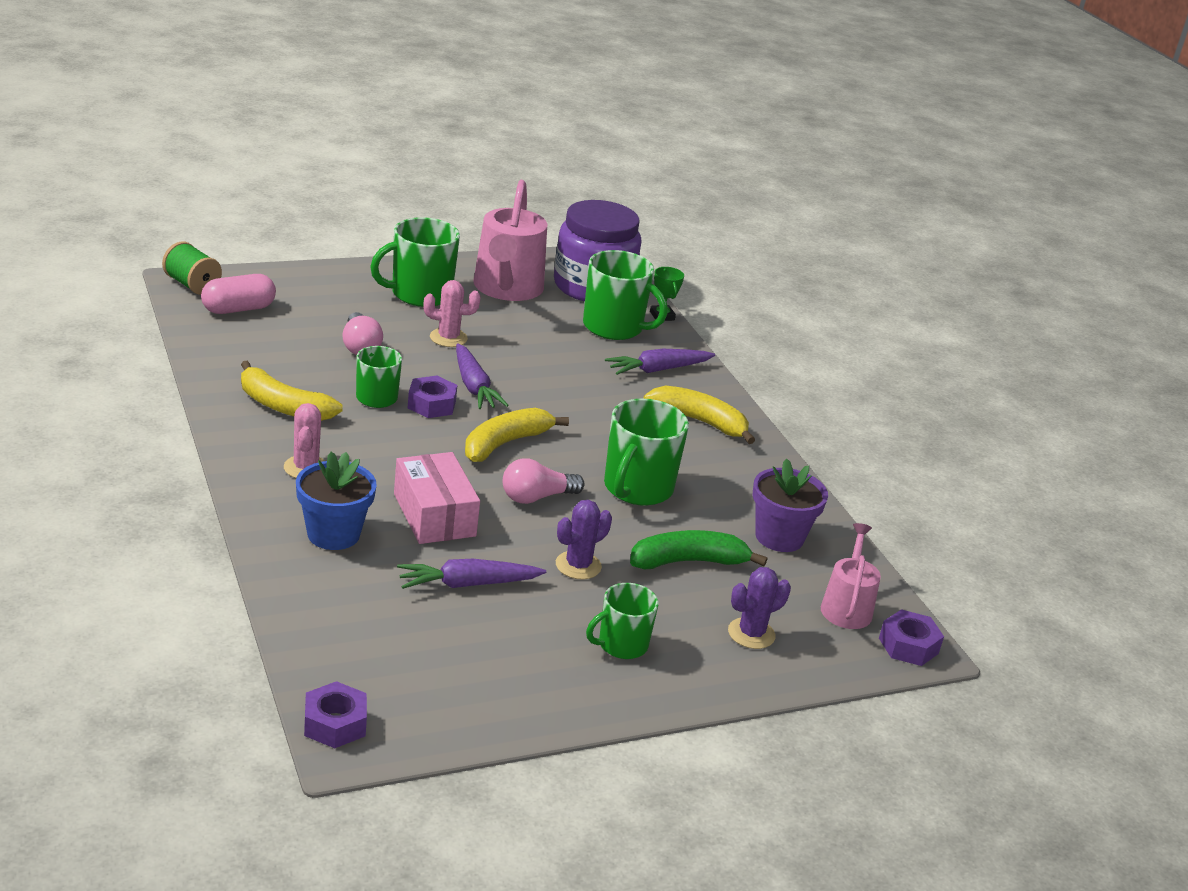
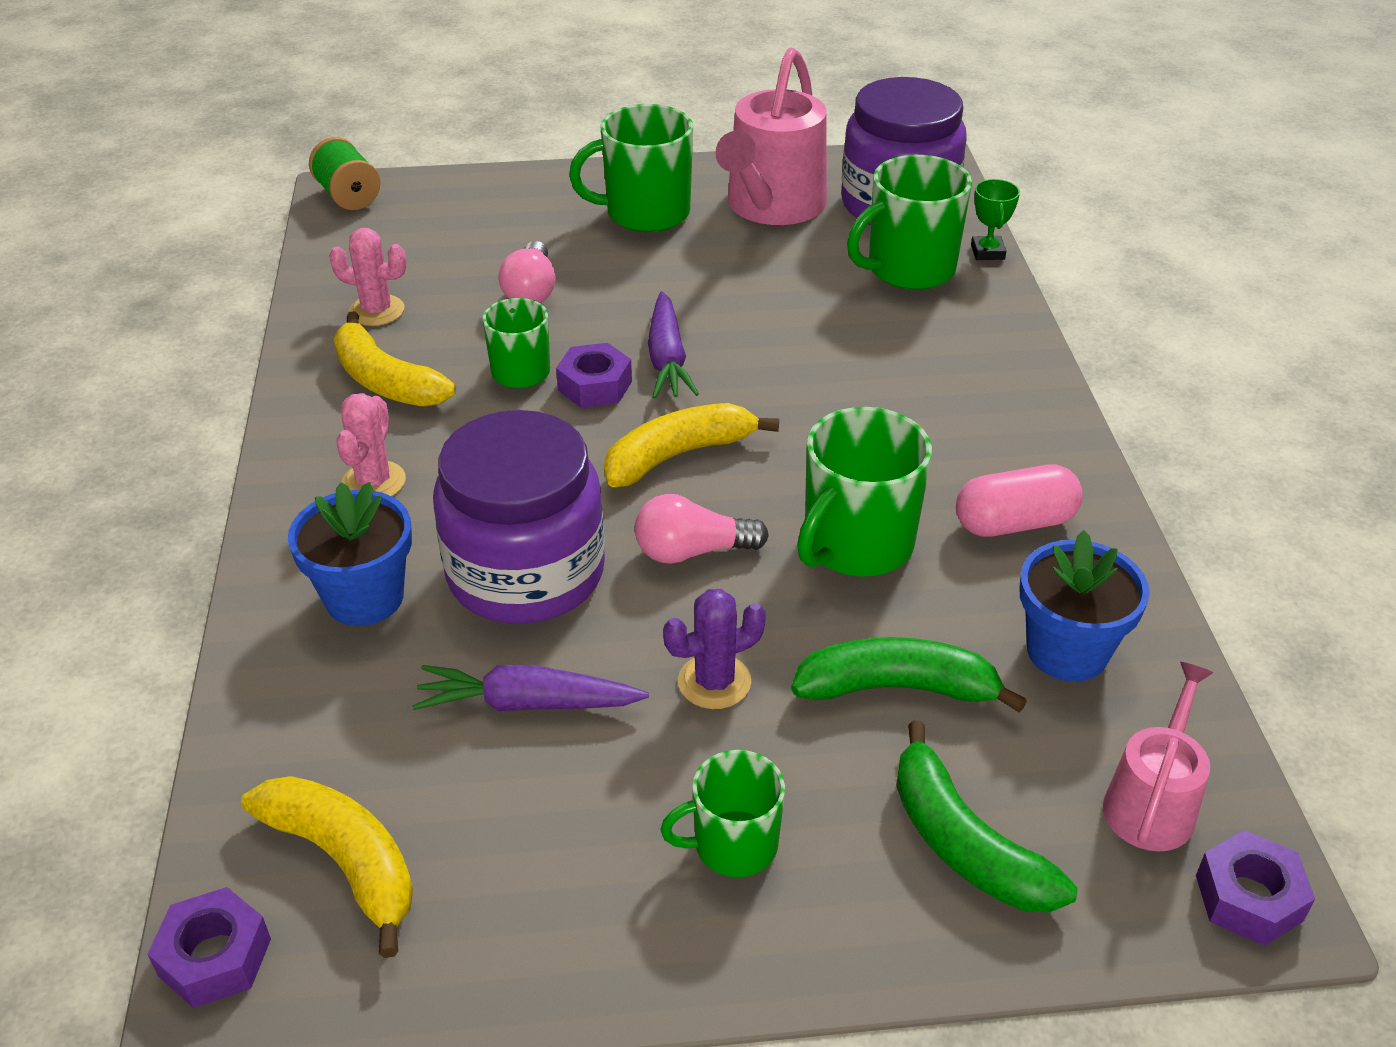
camera: 20 degrees right, 10 degrees up
(238, 309) = (392, 232): pink capsule -> pink capsule (1014, 523)
(434, 515) = (526, 573): pink box -> purple jar
(448, 338) = (660, 281): pink cactus -> pink cactus (377, 311)
(614, 327) = (909, 269): green mug -> green mug turned 105 degrees clockwise
(658, 370) = (954, 340): purple carrot -> none
(699, 421) = (993, 430): yellow banana -> yellow banana (344, 861)
(751, 634) = (964, 844): purple cactus -> green banana
(779, 537) = (1067, 651): purple flower pot -> blue flower pot

